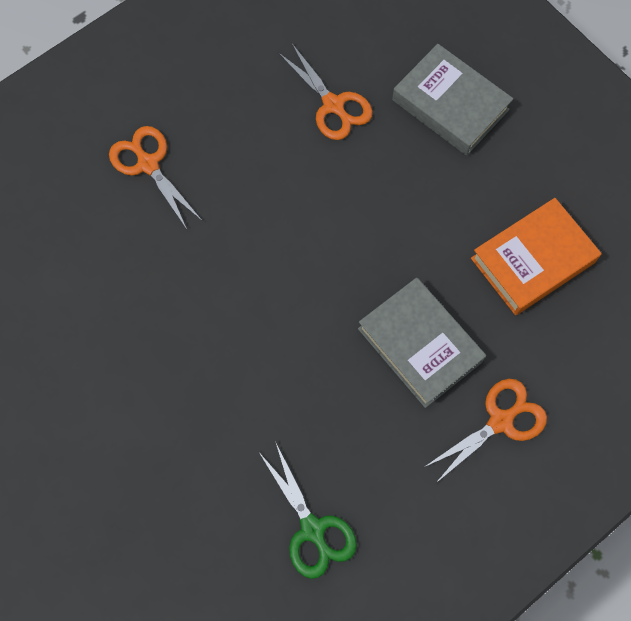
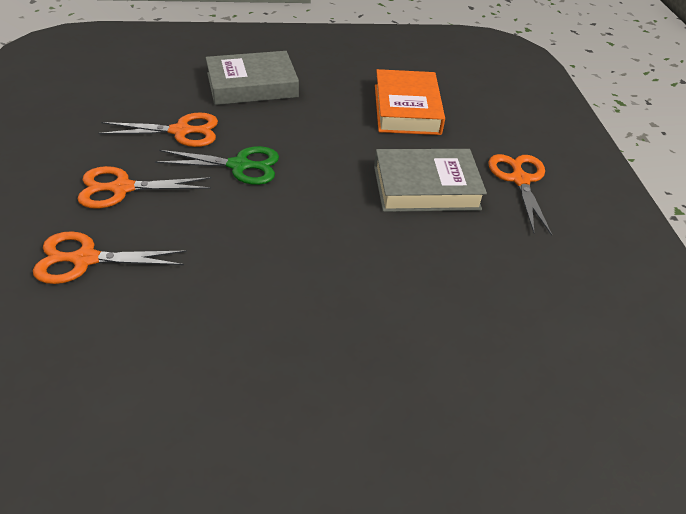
camera: 60 degrees left, 25 degrees down
(232, 124) = (122, 188): none -> orange scissors
(313, 529) = (551, 332): green scissors -> green scissors (239, 165)

